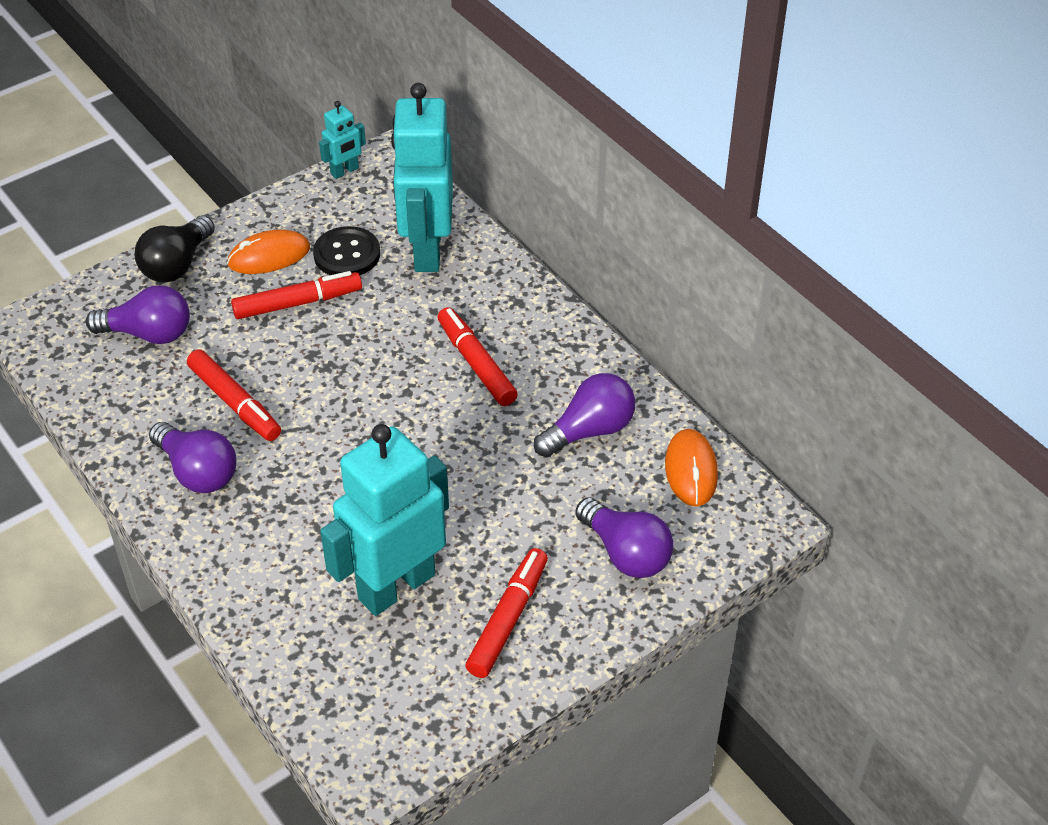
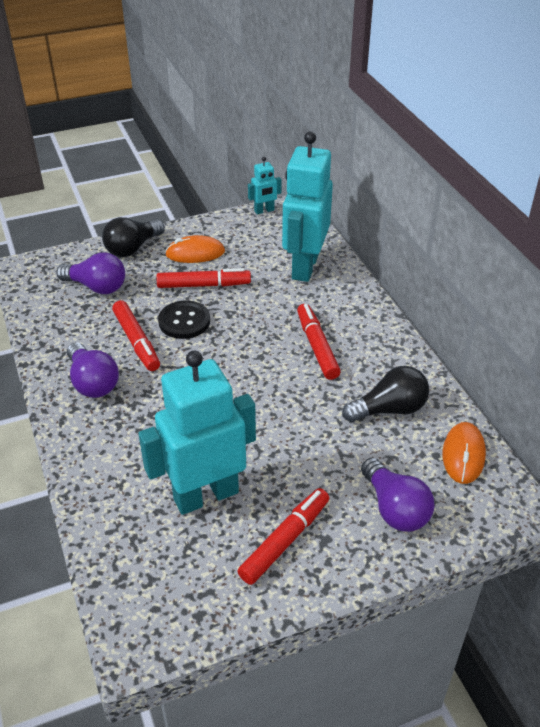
camera: 15 degrees right, 5 degrees down
(347, 254) = (248, 260): black button -> black button (184, 321)
(589, 430) = (389, 409): purple light bulb -> black light bulb

